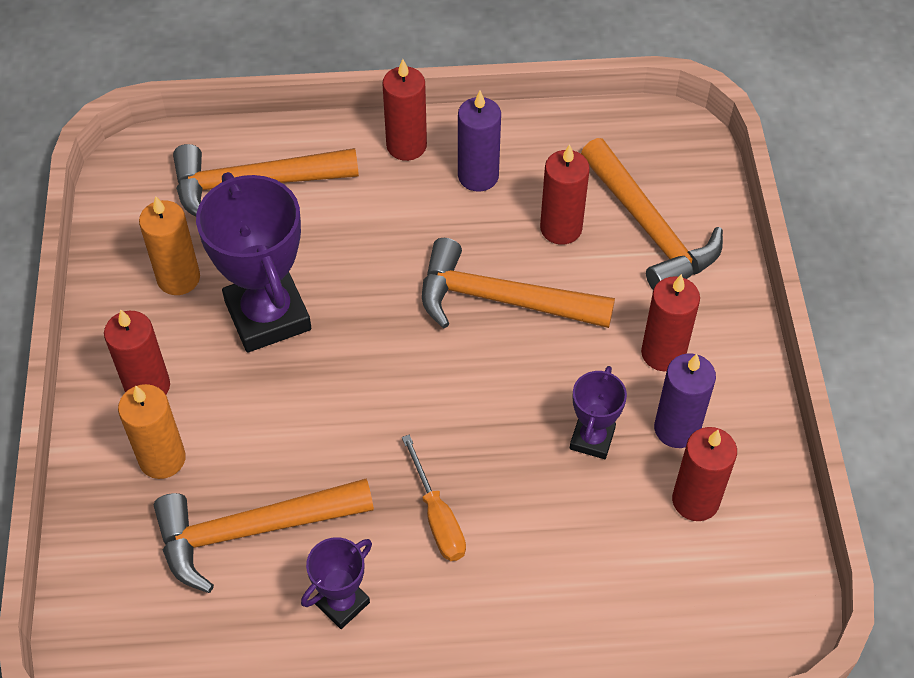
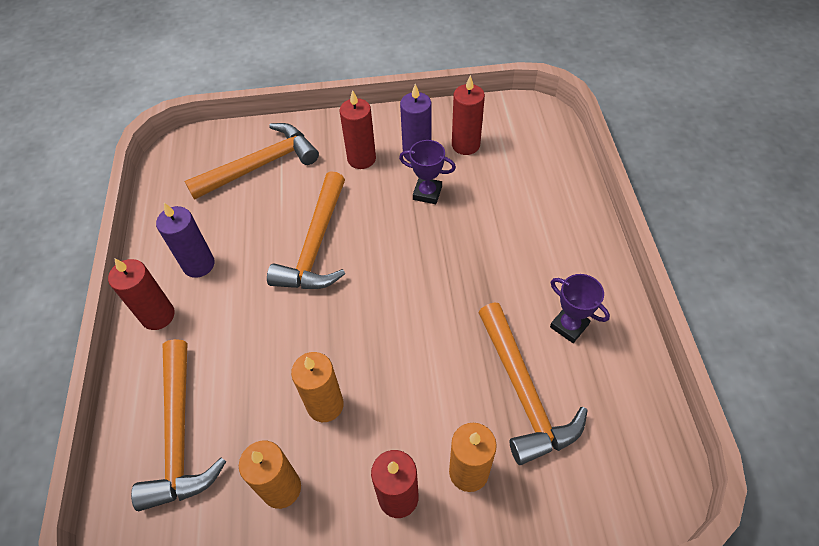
camera: 90 degrees left, 0 degrees up
(267, 315) = (325, 405): purple trophy -> orange candle
(437, 517) = (495, 274): orange screwdriver -> none
(561, 228) = (255, 213): red candle -> none

